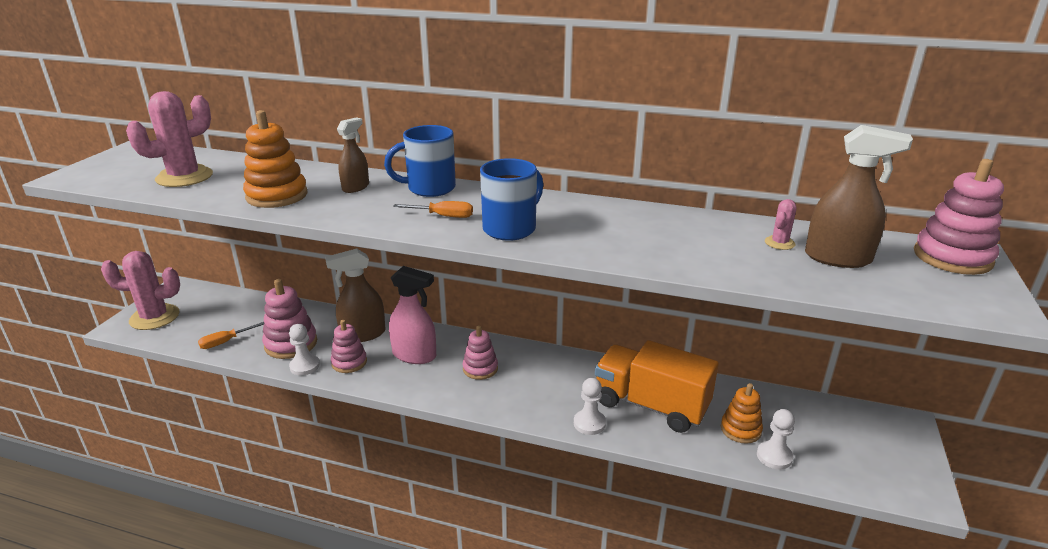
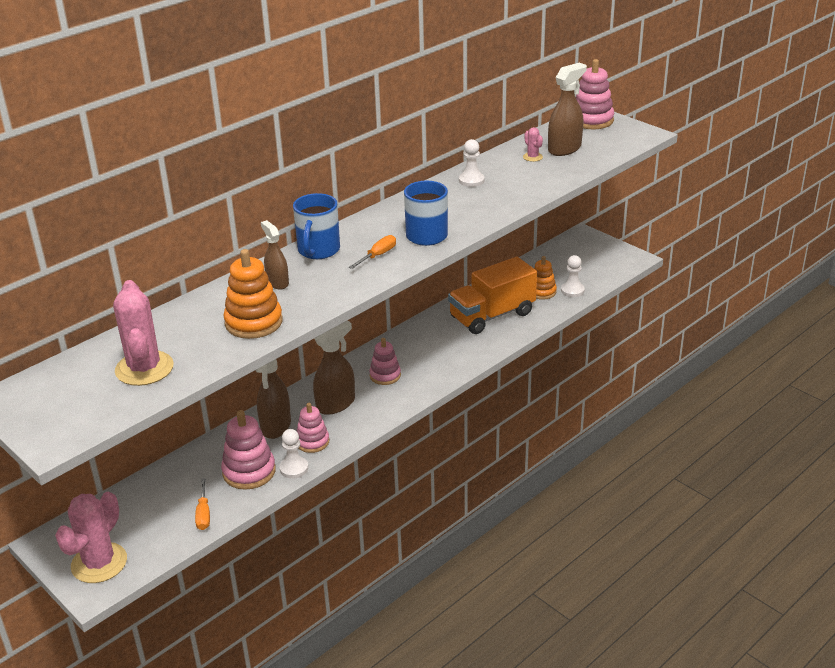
camera: 60 degrees left, 5 degrees up
(414, 355) = (336, 404): pink spray bottle -> brown spray bottle
(589, 423) = (488, 346): white pawn -> white pawn (471, 180)

